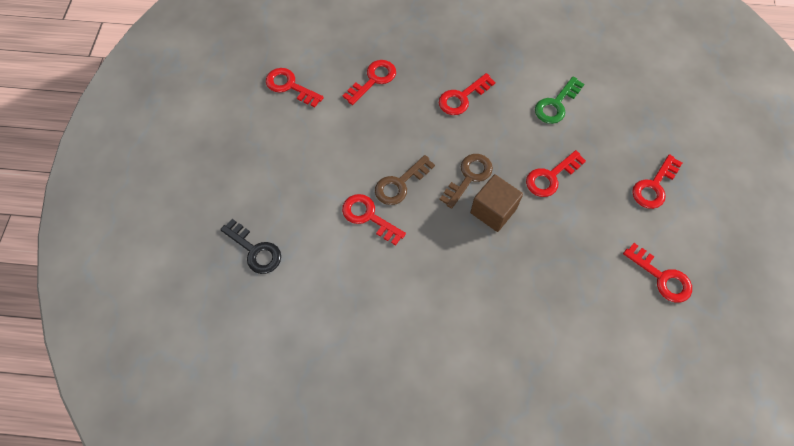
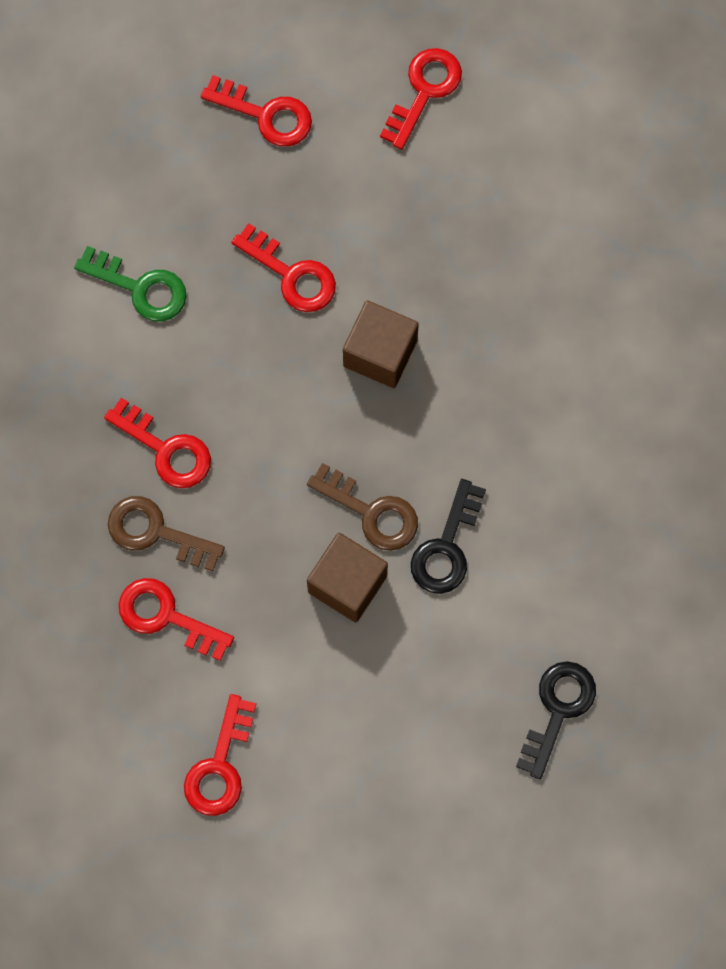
camera: 105 degrees left, 10 degrees up
(363, 163) = (347, 584): none -> brown cube
(369, 217) = (446, 546): red key -> black key
(469, 177) = (328, 404): brown key -> brown key (156, 532)

